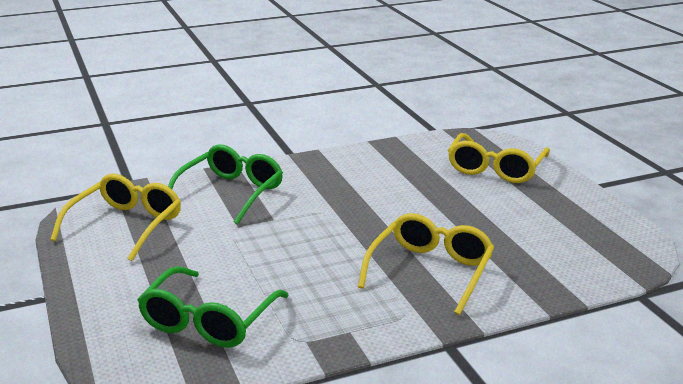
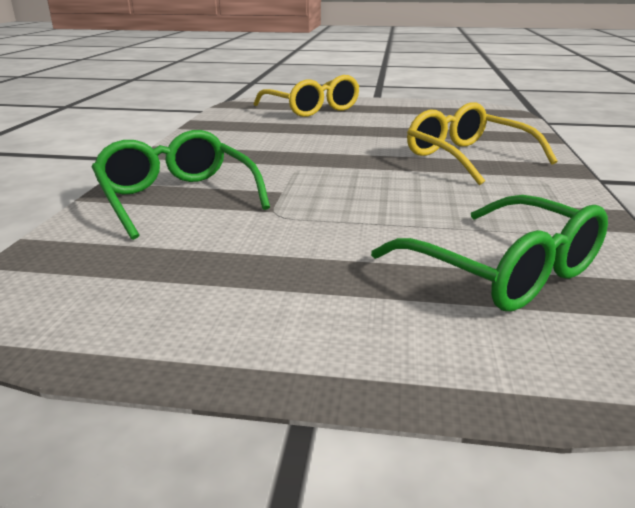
camera: 60 degrees left, 0 degrees up
(126, 225) = (150, 281): yellow glasses -> none

